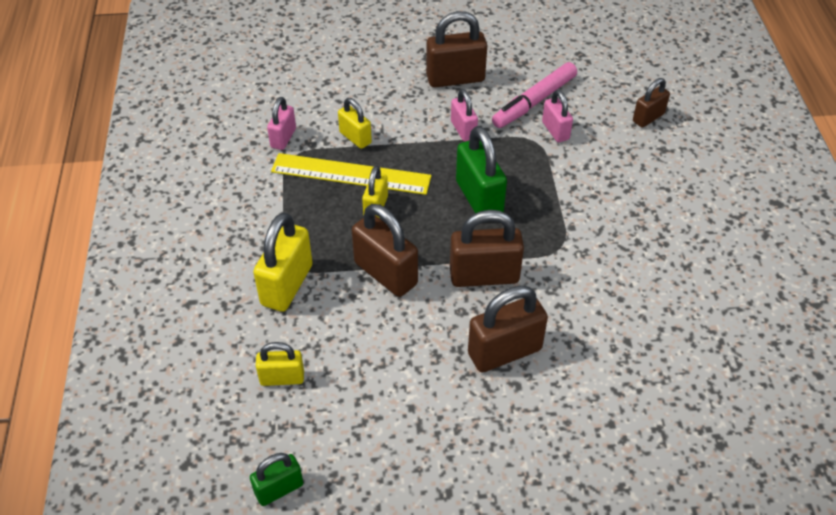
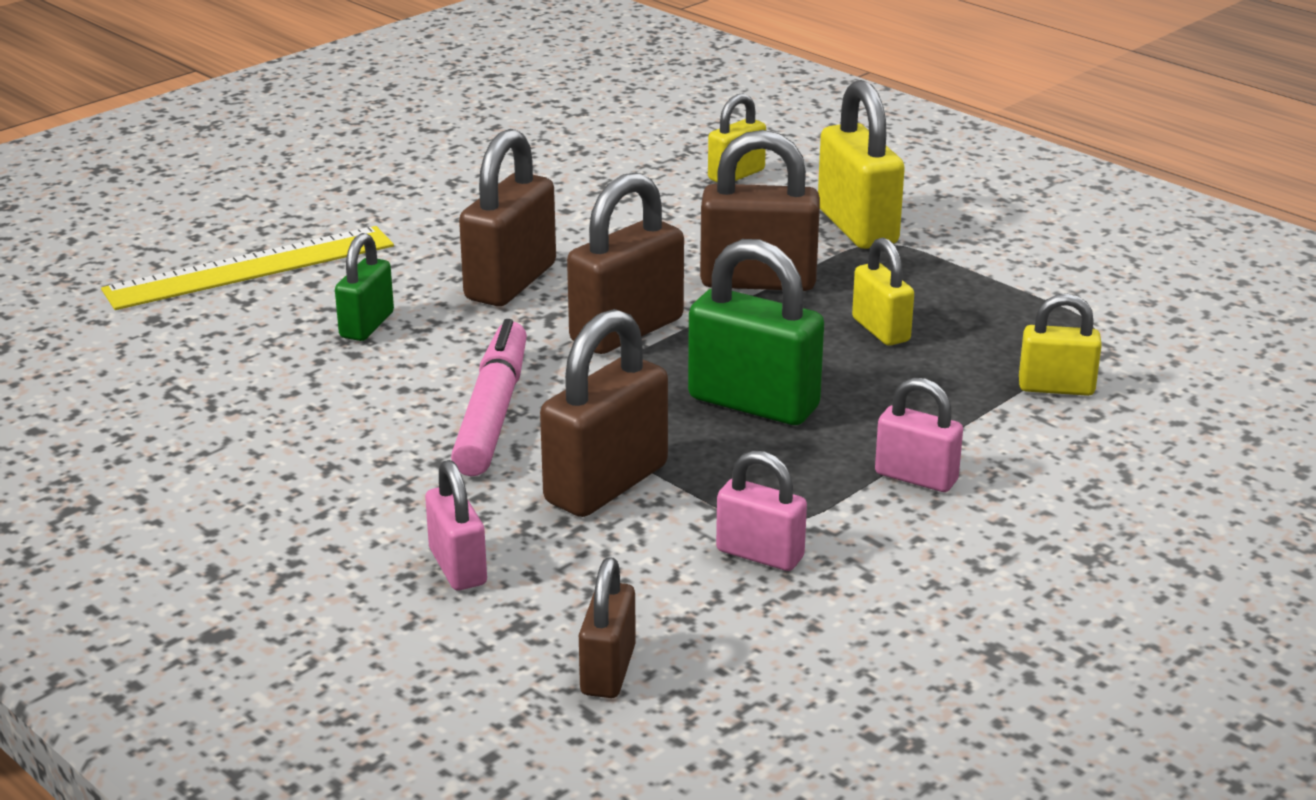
camera: 140 degrees right, 20 degrees down
(279, 489) = (623, 128): green padlock -> green padlock (367, 325)
(283, 138) = (1150, 340): pink padlock -> pink padlock (457, 567)
(351, 174) = (979, 346): yellow ruler -> yellow ruler (250, 268)
(455, 78) = (1065, 551): brown padlock -> brown padlock (606, 484)
(534, 102) = (865, 585): pink marker -> pink marker (493, 412)

